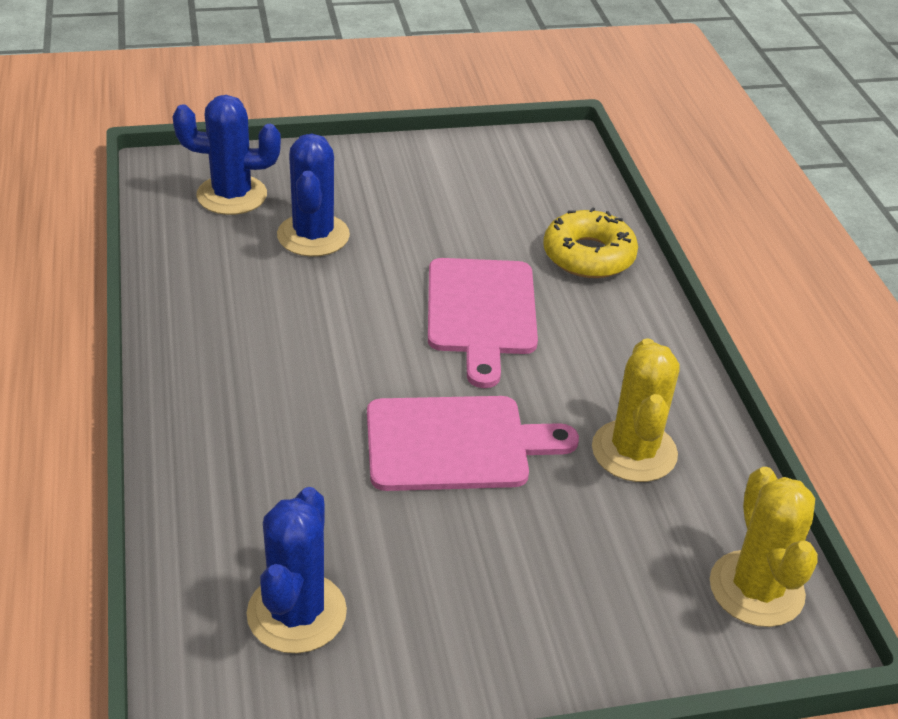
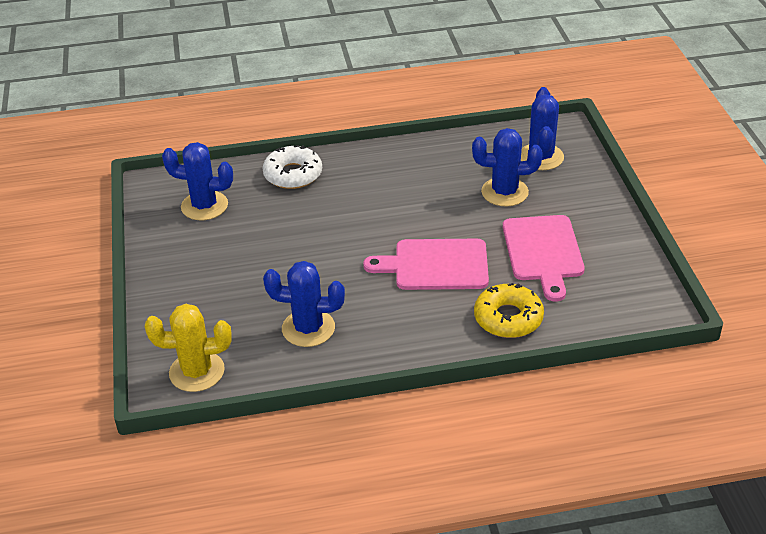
camera: 95 degrees right, 0 degrees up
(215, 477) = (293, 174): none -> white donut
(455, 444) = (315, 255): pink cutting board -> pink cutting board (543, 252)
(634, 451) = (308, 328): yellow cactus -> blue cactus

